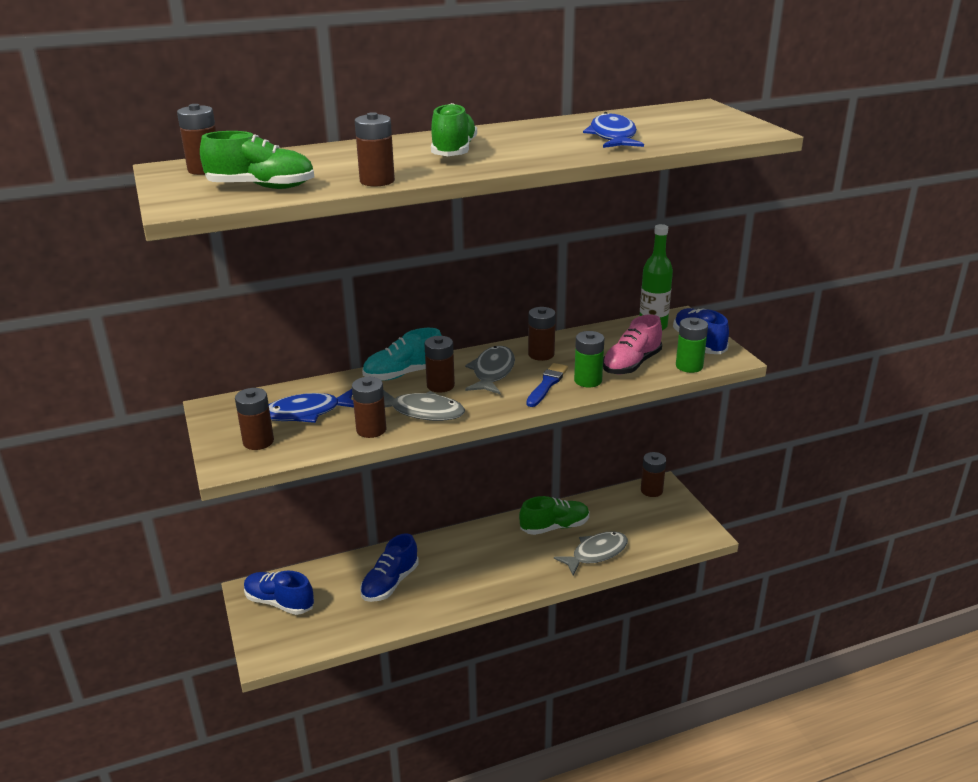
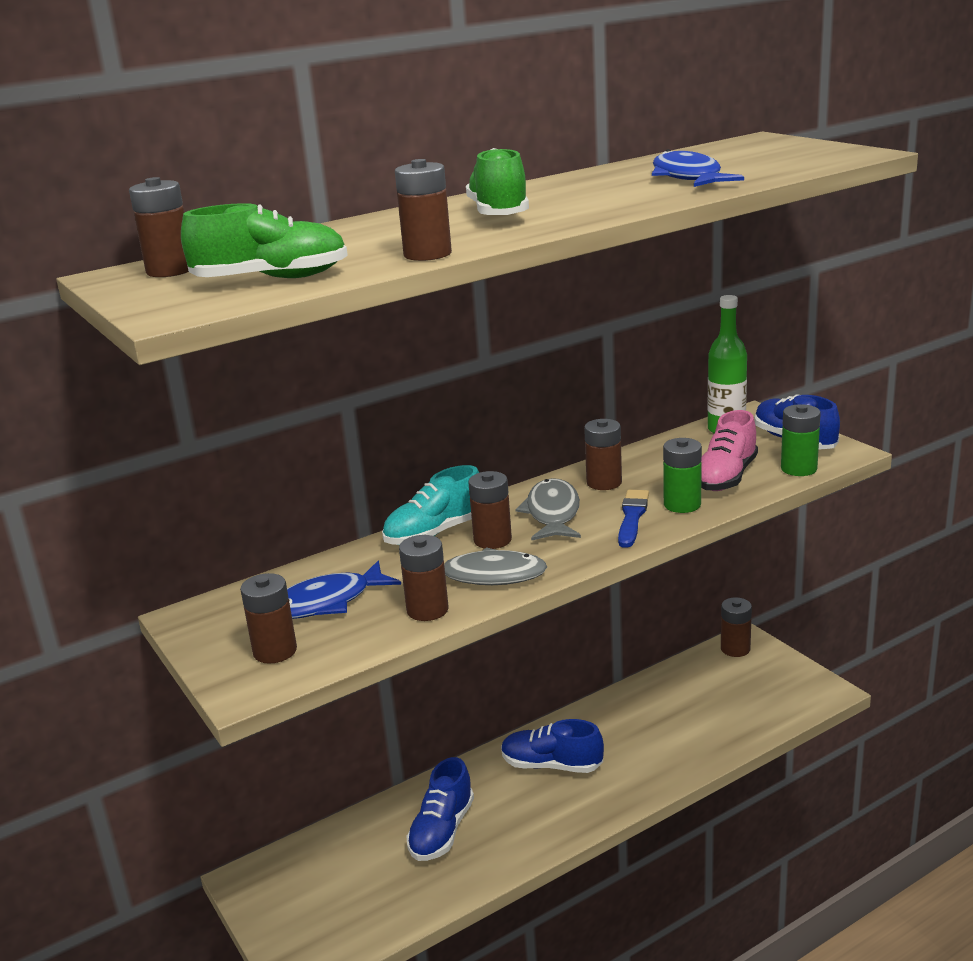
camera: 10 degrees left, 5 degrees down
(279, 602) = (295, 887): blue shoe -> blue shoe (552, 765)
(554, 527) = (632, 716): green shoe -> none
(596, 553) = (699, 740): grey fish -> none

